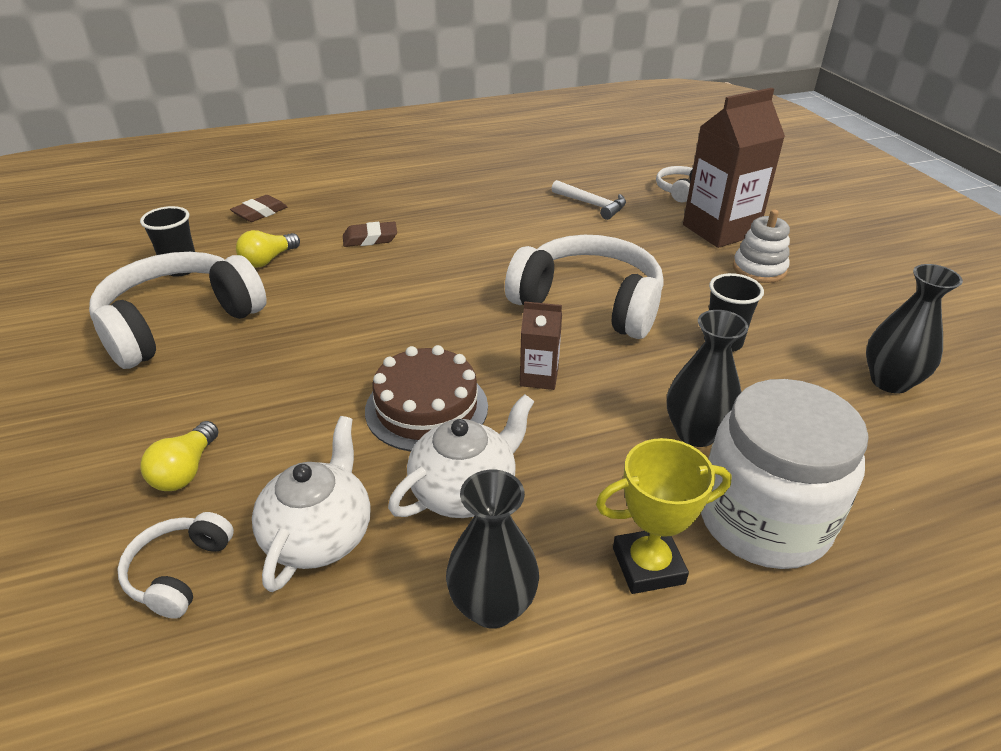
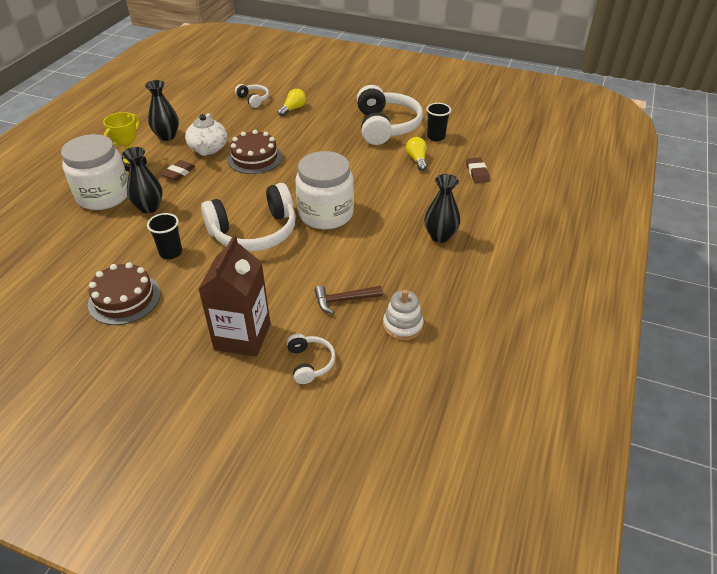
camera: 130 degrees right, 5 degrees up
(186, 470) = (293, 109): yellow light bulb -> yellow light bulb turned 75 degrees clockwise
(319, 535) = (233, 121): white teapot -> none
(370, 239) = (404, 195): brown eraser -> brown eraser (179, 173)
(480, 272) = (326, 214): none -> white jar
(539, 377) = (231, 190): brown carton -> none
(592, 205) = (344, 300): white hammer -> brown hammer
(759, 269) = (190, 316): white stacking toy -> white stacking toy (402, 325)
(827, 324) = (124, 299): none -> brown cake
(890, 381) = (76, 282): black vase -> black vase (440, 236)

